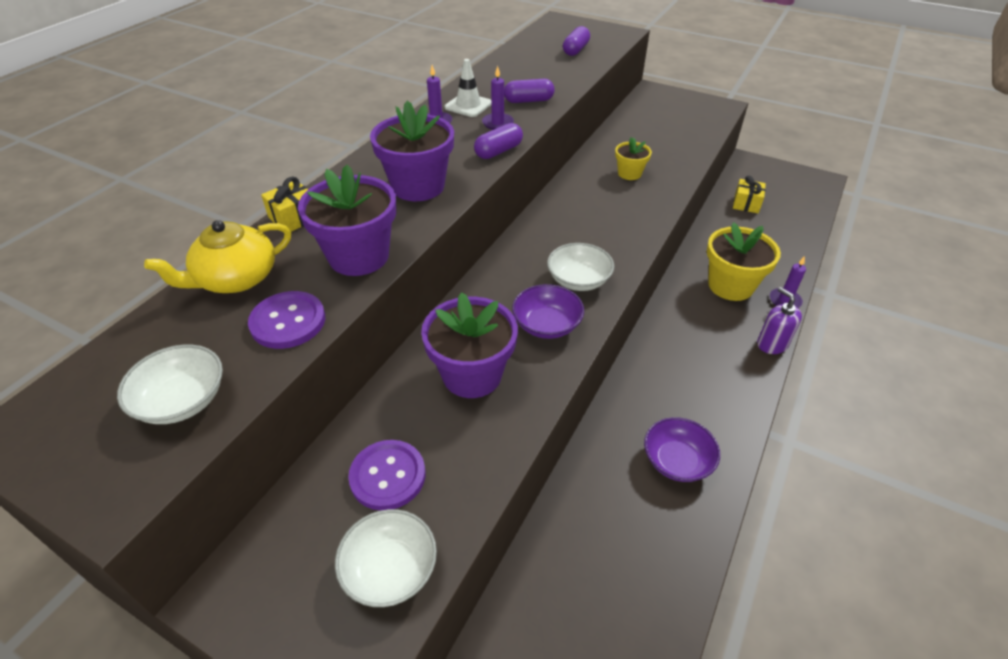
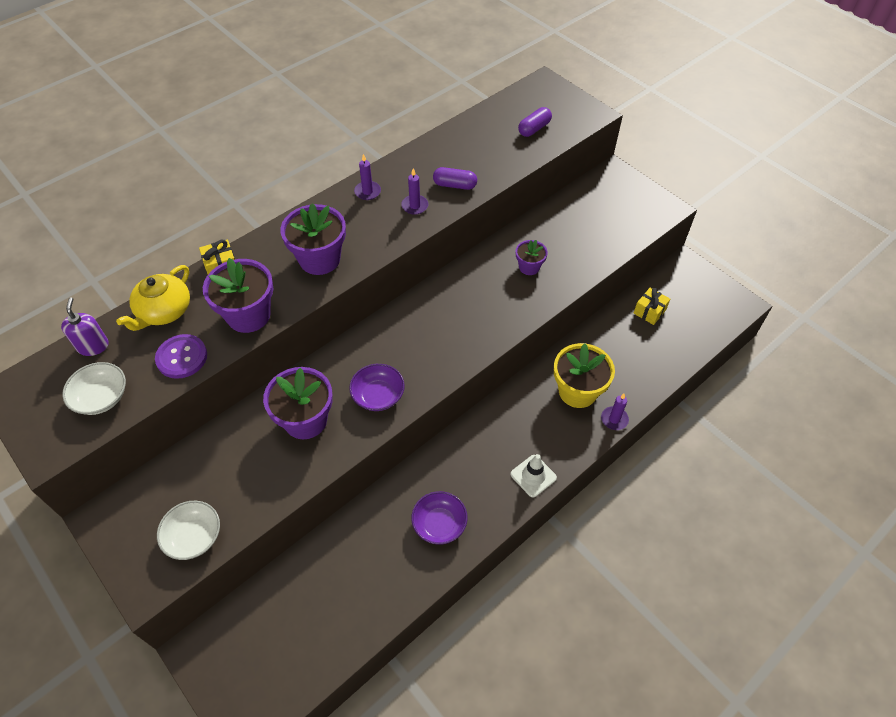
camera: 20 degrees right, 10 degrees up
(236, 278) = (164, 311): yellow teapot -> yellow teapot turned 45 degrees counterclockwise
(388, 476) = (218, 476): purple button -> none
(468, 105) = (402, 178): white traffic cone -> white traffic cone (533, 476)
(498, 151) = (398, 238): purple capsule -> none
(578, 280) = (424, 363): white bowl -> none
(629, 173) = (529, 267): yellow flower pot -> purple flower pot
(772, 344) = (575, 455): purple soap dispenser -> purple soap dispenser (93, 346)

